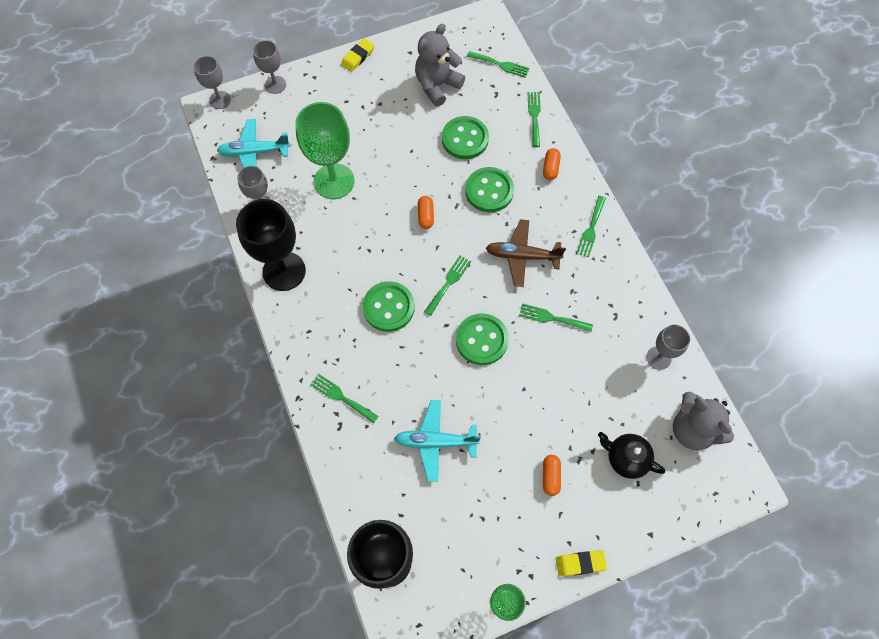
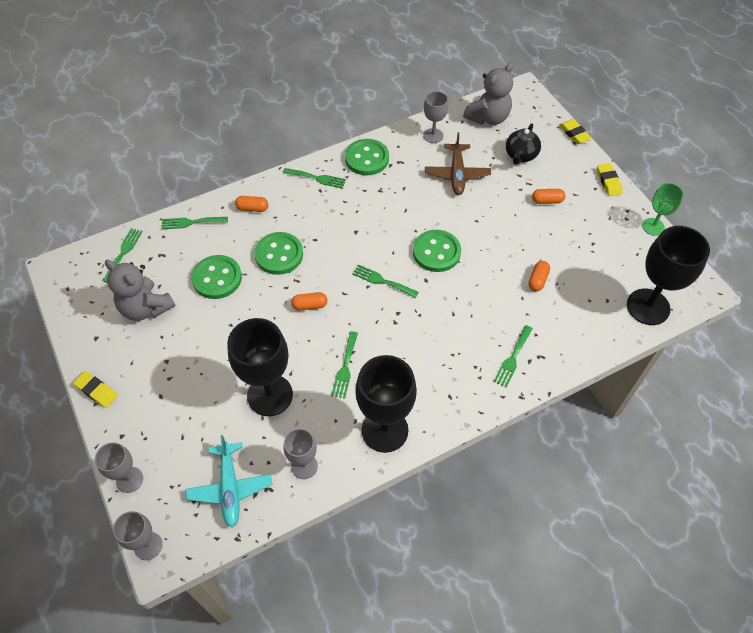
camera: 95 degrees left, 10 degrees down
(334, 181) = (270, 395): green goblet -> black goblet
(388, 307) = (414, 328): green button -> green button (367, 158)
(435, 442) = (537, 280): turquoise plane -> orange capsule
(522, 256) = (348, 226): brown plane -> brown plane (457, 174)
(551, 318) = (408, 203): green fork -> green fork (345, 368)
(666, 537) = (574, 134): none -> yellow eraser

